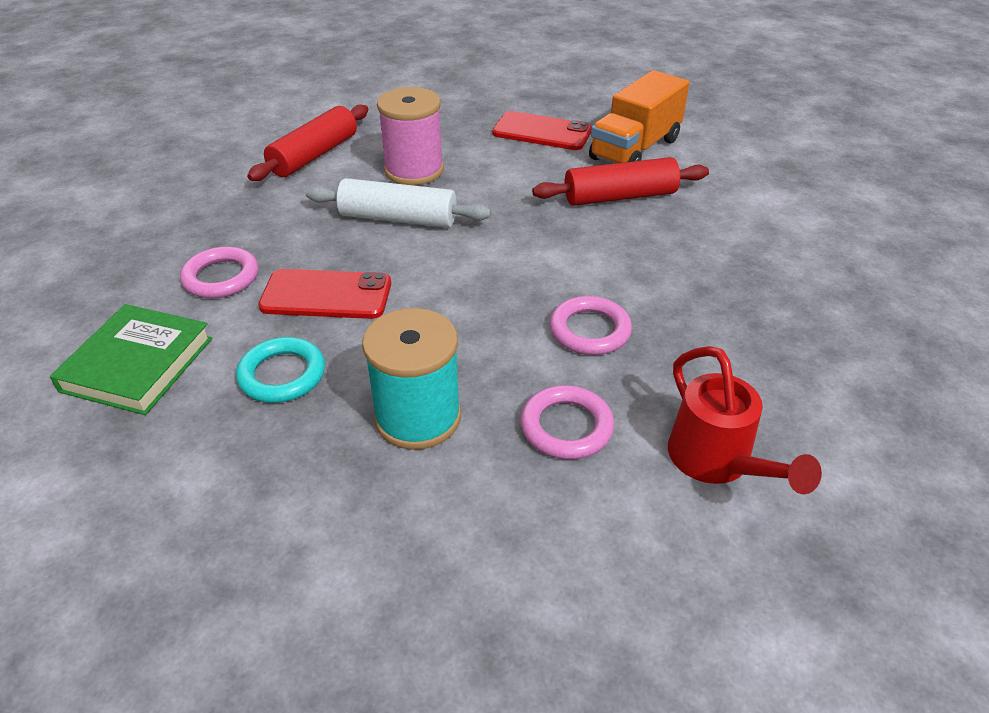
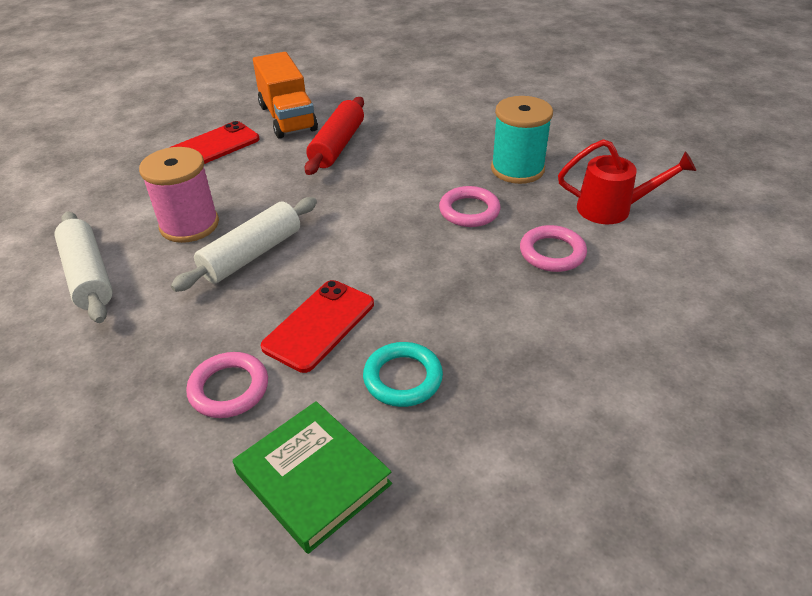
camera: 60 degrees left, 0 degrees up
(314, 155) = (89, 276): red rolling pin -> white rolling pin
(418, 417) = (501, 316): turquoise spool -> turquoise spool (517, 169)

